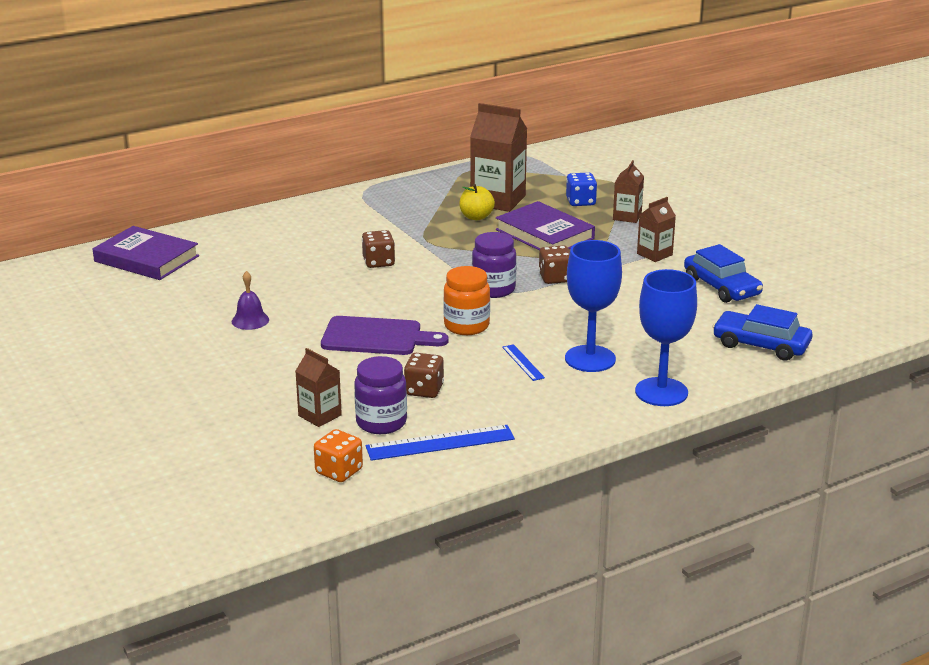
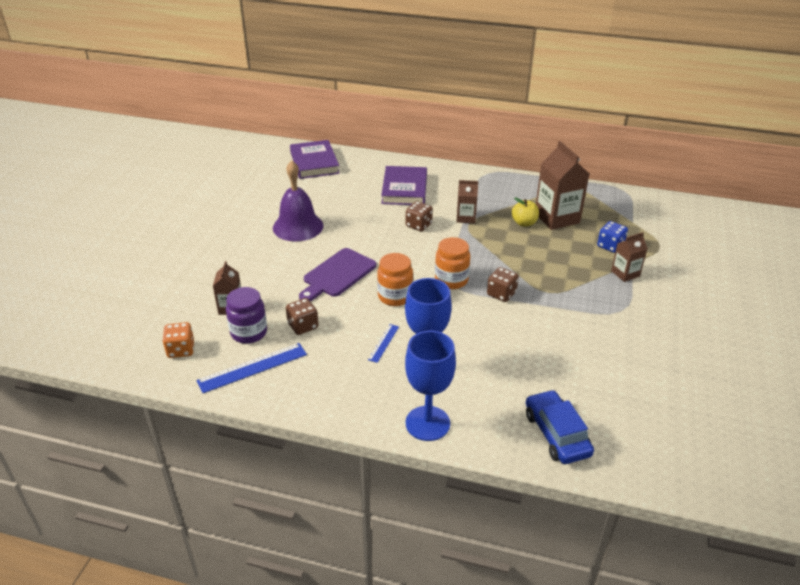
camera: 45 degrees right, 10 degrees up
(250, 320) = (298, 226): purple bell -> purple bell, size x1.99
(377, 337) = (337, 274): purple cutting board -> purple cutting board turned 75 degrees clockwise
(440, 443) = (252, 367): blue ruler -> blue ruler turned 60 degrees counterclockwise
(493, 289) = (451, 280): purple jar -> orange jar
(544, 234) = (547, 258): purple book -> purple book (404, 189)
(654, 254) = (597, 313): brown carton -> brown carton (465, 218)
(721, 287) = (604, 368): blue car -> none

